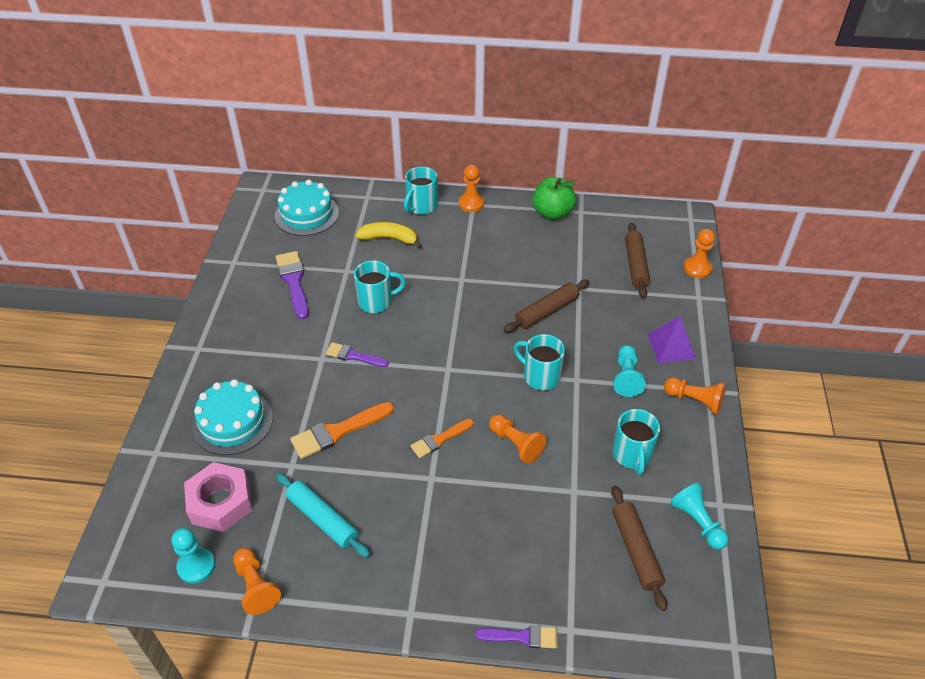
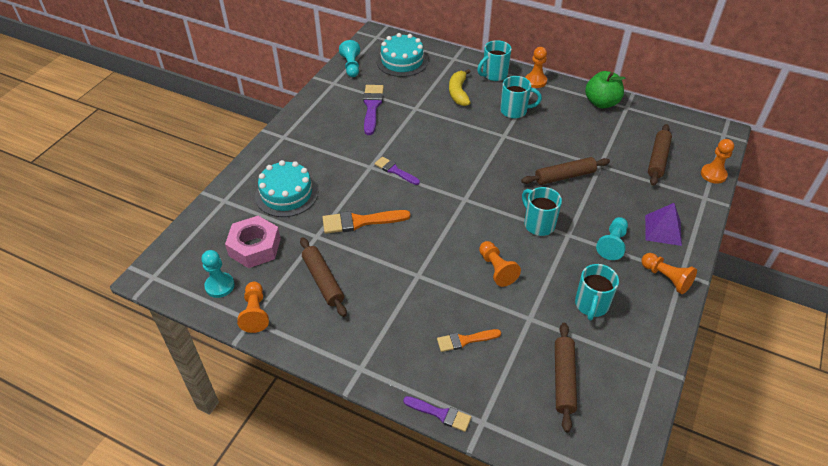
camera: 20 degrees right, 0 degrees up
(322, 519) = (323, 280): turquoise rolling pin -> brown rolling pin
(376, 302) = (429, 136): turquoise mug -> turquoise mug (514, 111)
(389, 239) = (458, 93): yellow banana -> yellow banana turned 120 degrees counterclockwise
(440, 439) = (436, 249): orange brush -> orange brush (465, 340)
(697, 522) = (627, 374): turquoise pawn -> turquoise pawn (351, 66)

